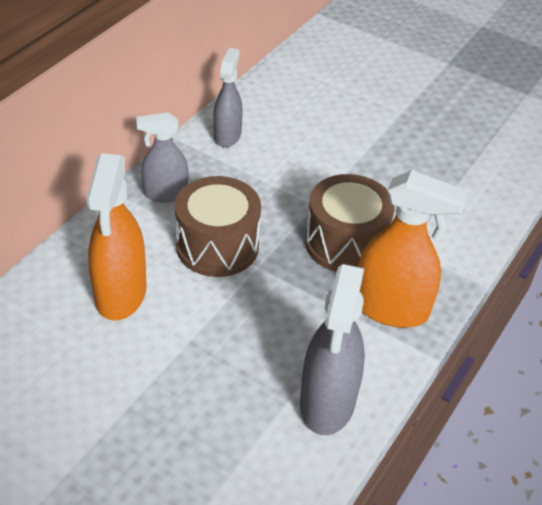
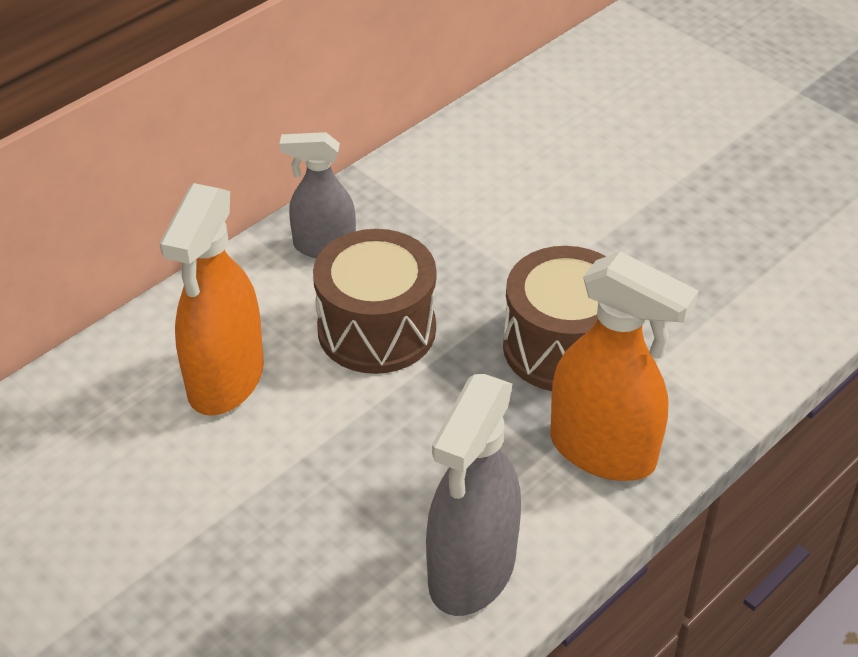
camera: 15 degrees right, 0 degrees up
(227, 135) = (434, 171): grey spray bottle -> none

